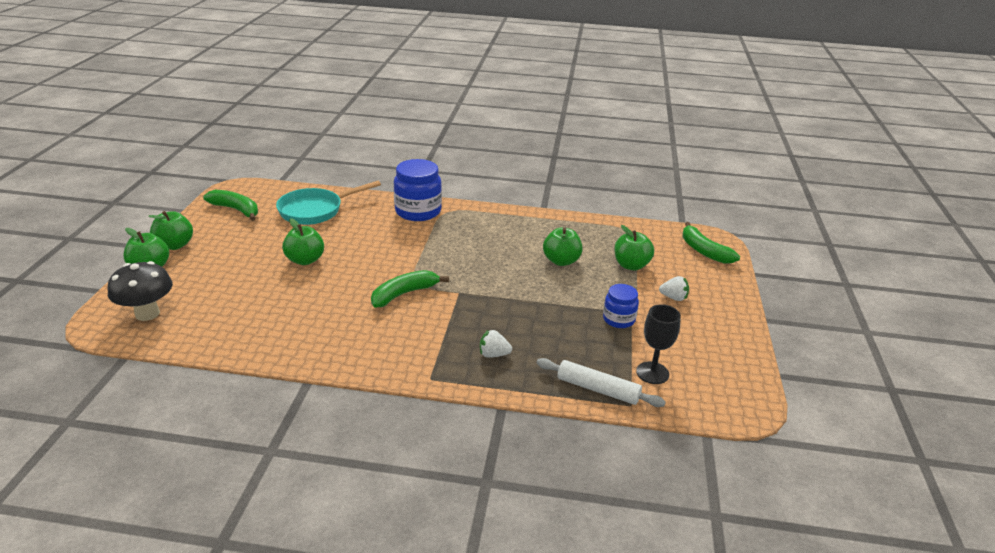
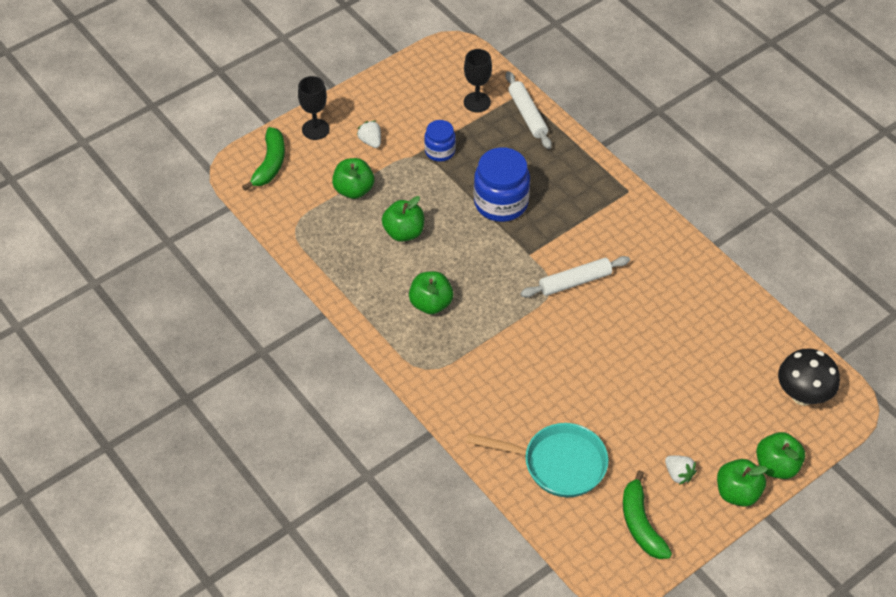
camera: 135 degrees left, 20 degrees up
(305, 260) = (626, 383): green apple -> green apple (431, 304)
(404, 294) = (575, 281): green banana -> white rolling pin
(418, 211) = (455, 389): blue jar -> blue jar (501, 203)
(493, 354) = (565, 181): white strawberry -> white strawberry (678, 474)
(719, 284) = (315, 129): none -> black goblet

